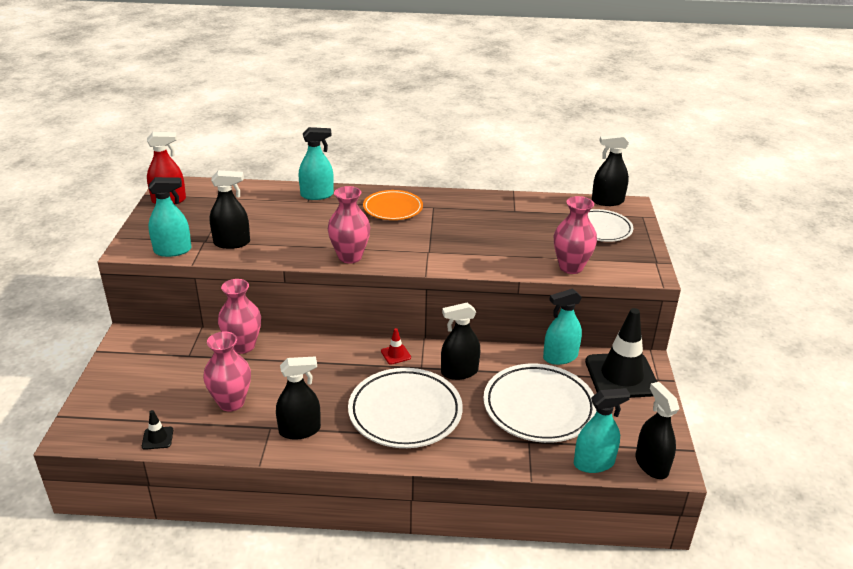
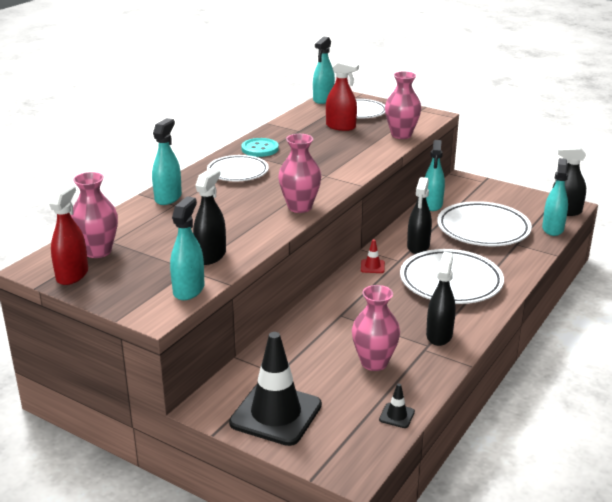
camera: 60 degrees left, 5 degrees down
(243, 346) = (291, 338): pink vase -> pink vase (98, 251)
(393, 208) = (238, 172): orange plate -> white plate
(451, 204) = (260, 149): none -> turquoise button
(550, 229) = (340, 127): none -> red spray bottle
(607, 201) = (323, 99): black spray bottle -> turquoise spray bottle
(621, 376) = (470, 191): black traffic cone -> black traffic cone (276, 414)

